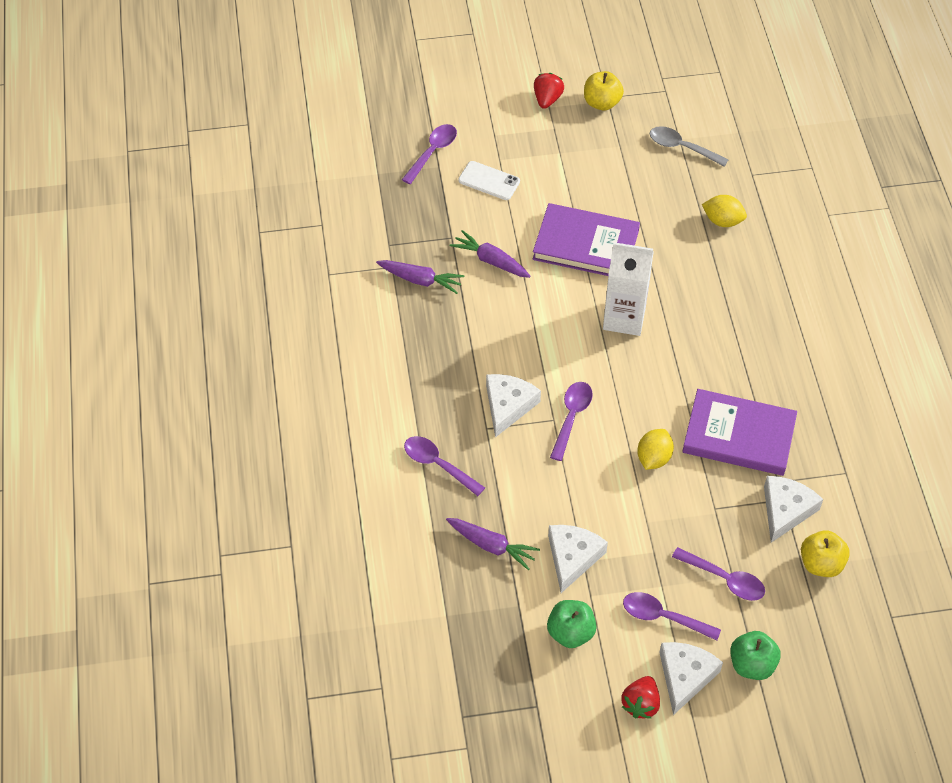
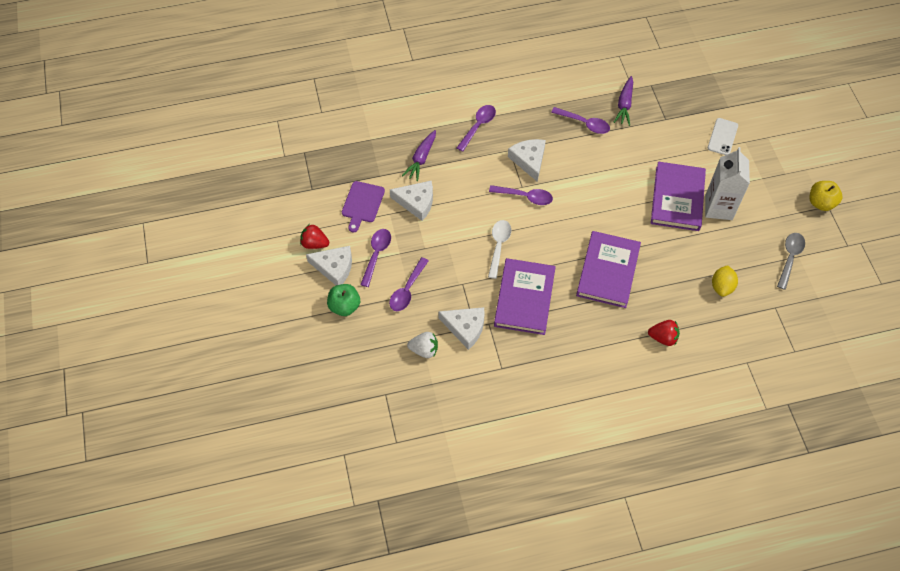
camera: 85 degrees right, 5 degrees up
(432, 152) = (740, 102): purple spoon -> purple spoon (584, 123)
(491, 260) = (650, 143): purple carrot -> none
(508, 406) = (529, 160): white cheese -> white cheese turned 120 degrees counterclockwise
(547, 99) = (813, 167): red strawberry -> red strawberry (663, 337)
(570, 632) = (362, 204): green apple -> purple cutting board
(624, 318) = (615, 224): white carton -> white carton (718, 207)
(653, 458) = (498, 246): yellow lemon -> white spoon
(697, 336) = (608, 271): none -> purple book
(821, 563) = (424, 350): yellow apple -> white strawberry

